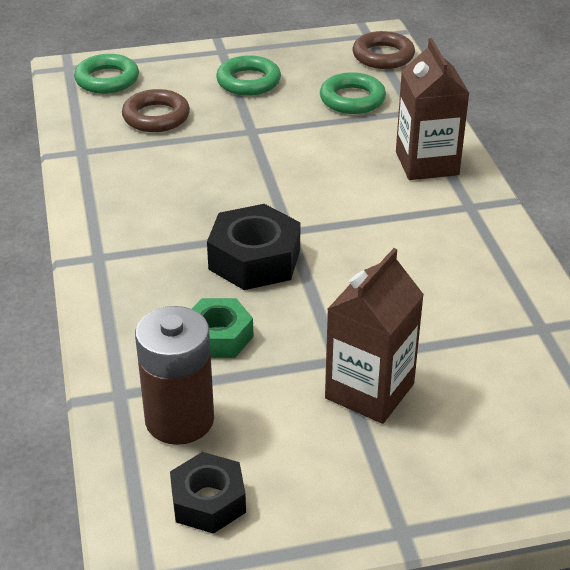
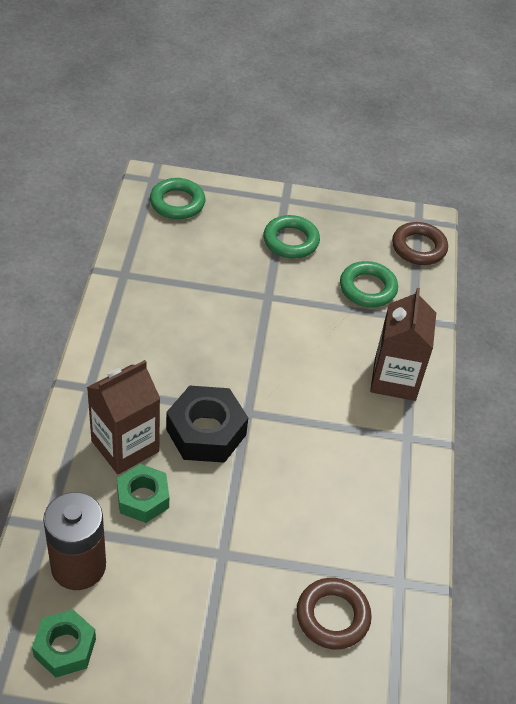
camera: 15 degrees right, 10 degrees up
(156, 117) = (198, 256): brown ring -> brown ring (332, 616)
(208, 501) = (65, 648): black nut -> green nut
(369, 391) = (231, 593): brown carton -> brown carton (125, 446)

